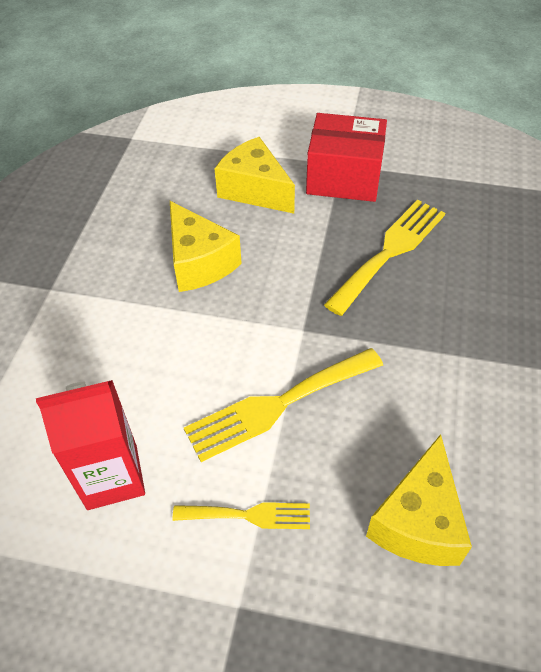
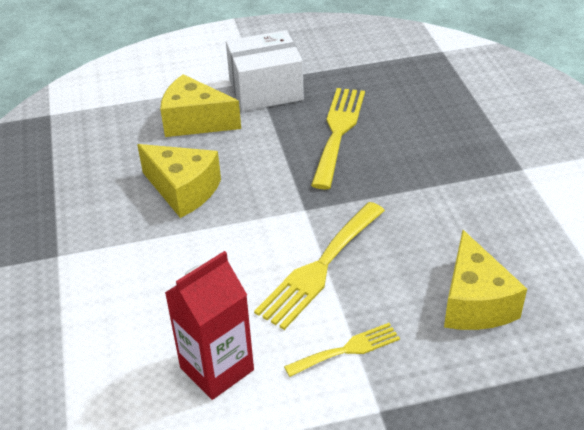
camera: 25 degrees left, 10 degrees down
(344, 177) = (266, 90): red box -> white box

